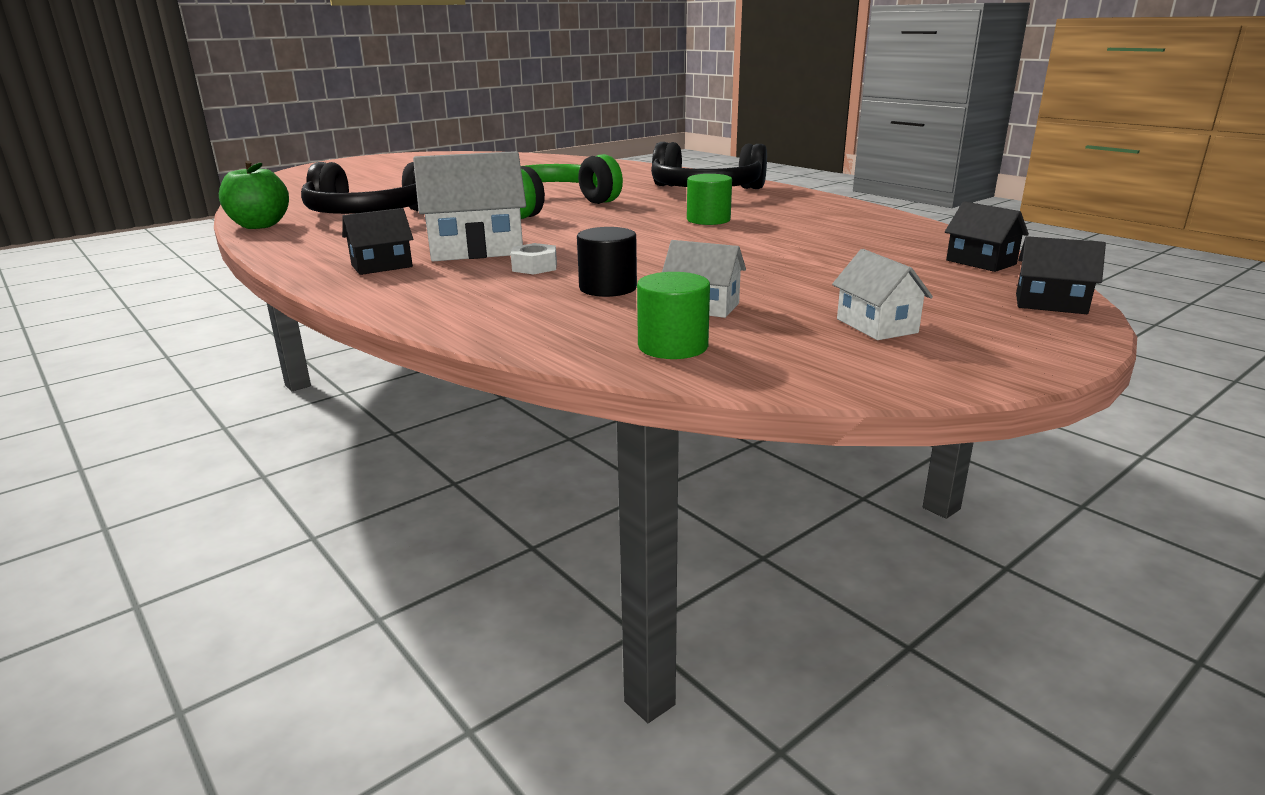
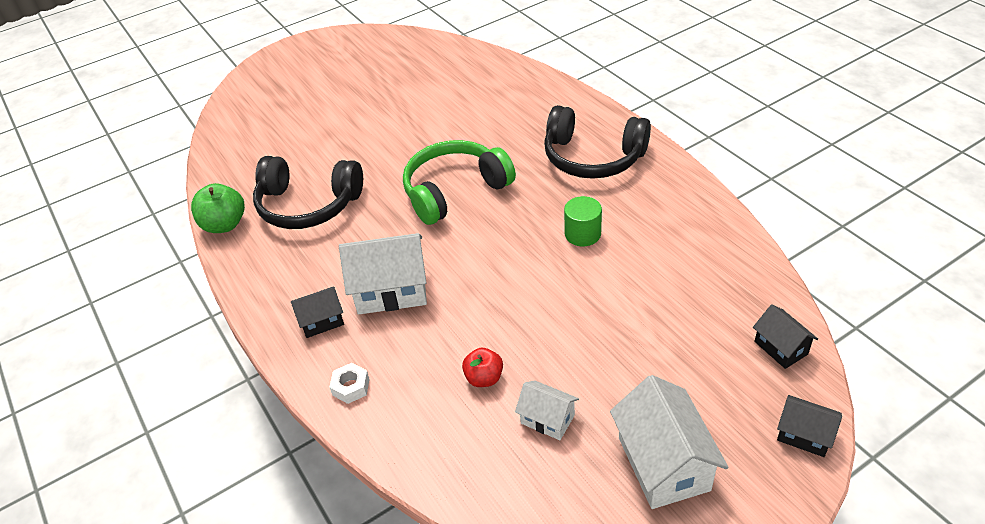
camera: 10 degrees right, 20 degrees up
(534, 267) = (433, 331): white nut -> white nut (351, 387)
(608, 288) = (484, 378): black cylinder -> red apple
(673, 346) = (516, 485): green cylinder -> none
(876, 326) = (663, 464): white house -> white house, size x1.80

